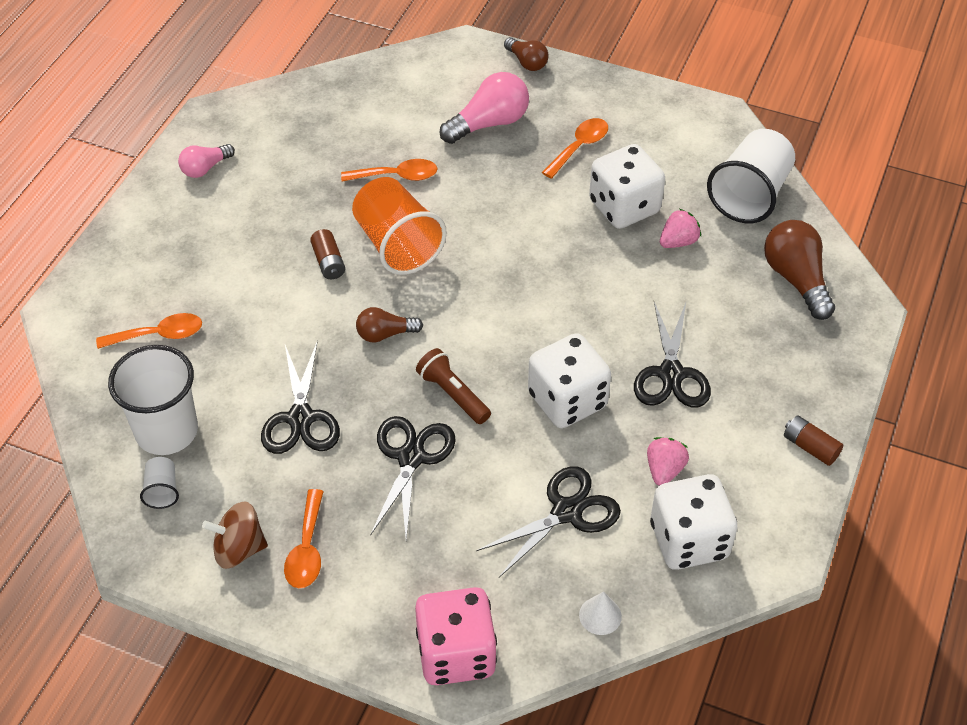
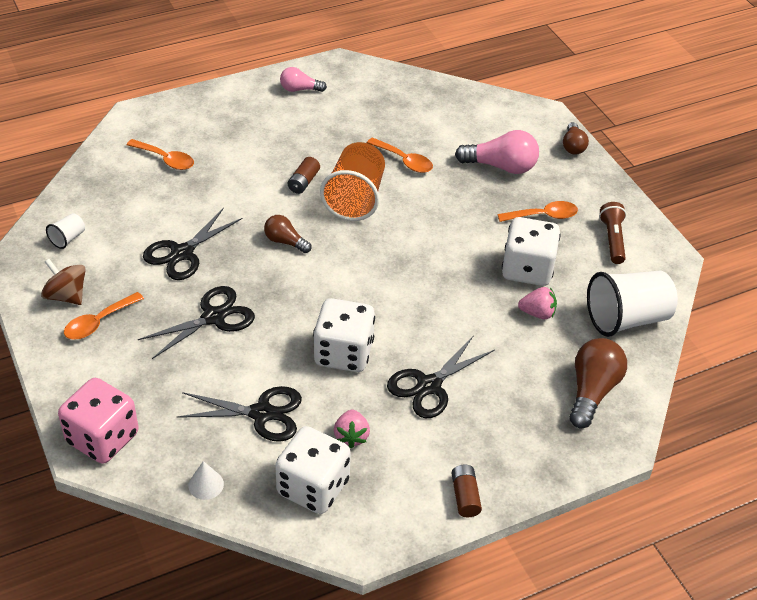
camera: 40 degrees right, 5 degrees down
(167, 431) = (107, 210): white cup -> none
(453, 394) = (281, 301): brown flashlight -> brown flashlight (612, 239)
(664, 470) = (351, 436): pink strawberry -> pink strawberry turned 120 degrees clockwise

